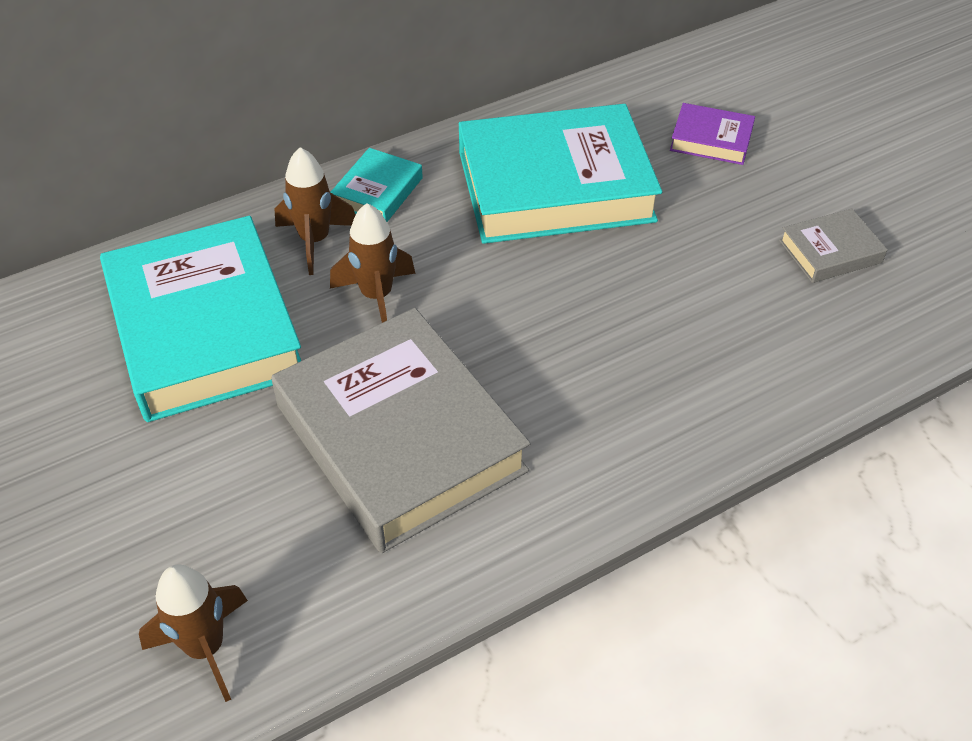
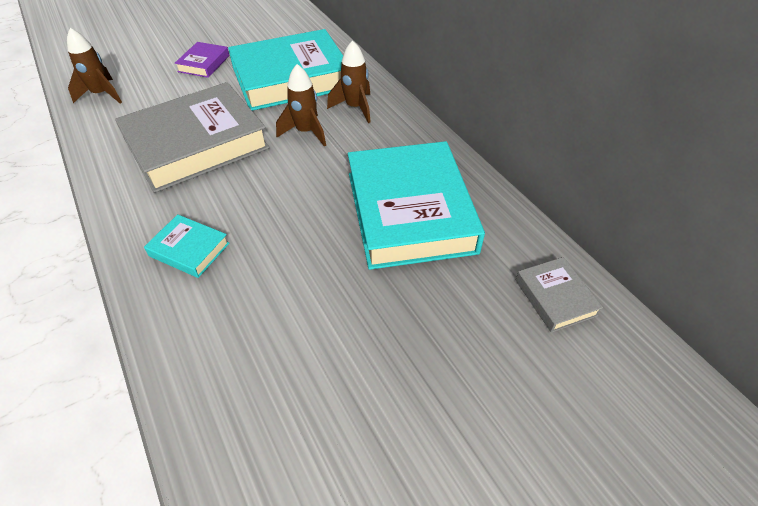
camera: 90 degrees right, 0 degrees up
(378, 192) = (400, 129): turquoise book -> turquoise book (189, 249)
(711, 140) = (482, 319): purple book -> purple book (204, 63)
(830, 252) = (325, 397): grey book -> grey book (555, 297)

